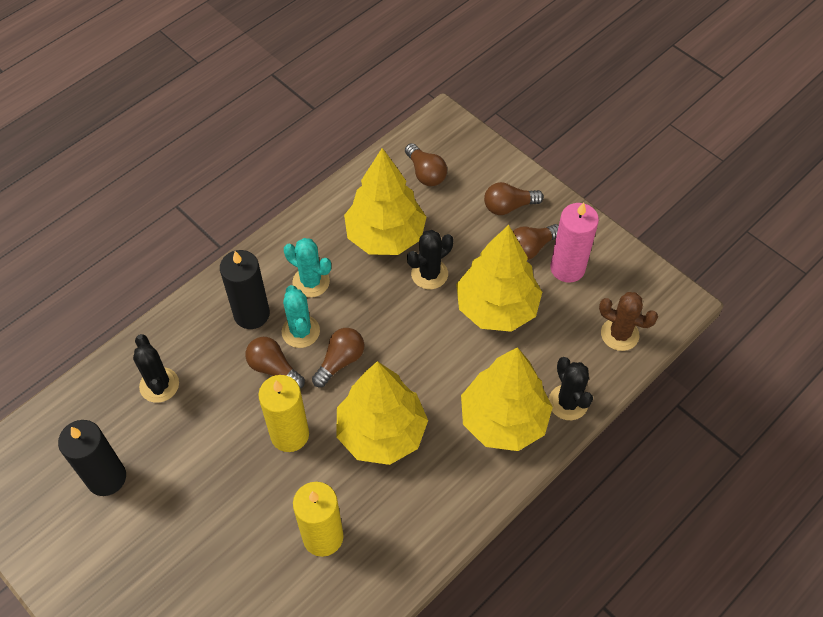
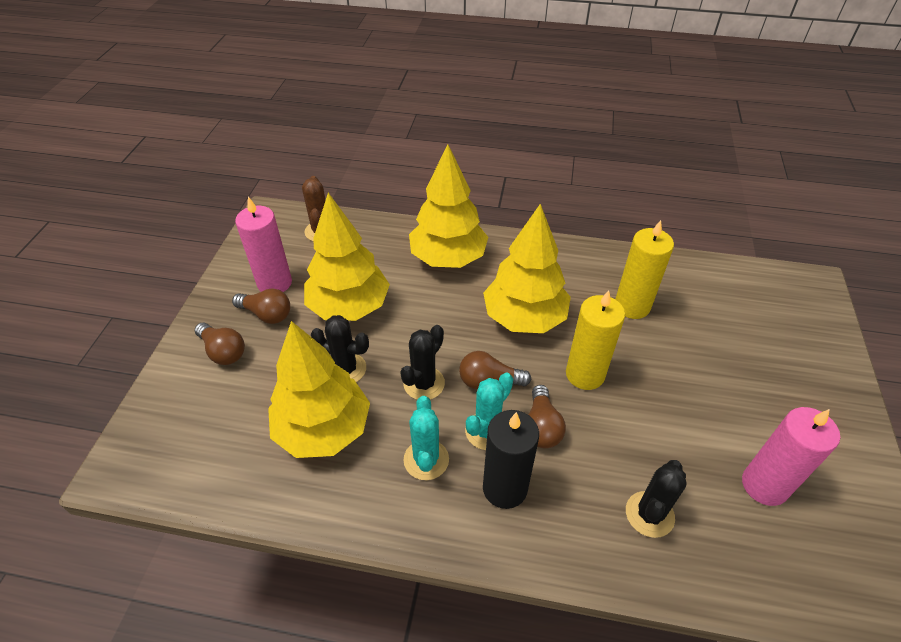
camera: 125 degrees left, 10 degrees down
(106, 478) = (764, 485): black candle -> pink candle
(425, 173) = (212, 443): brown light bulb -> none
(568, 402) = (403, 233): black cactus -> black cactus (424, 383)

